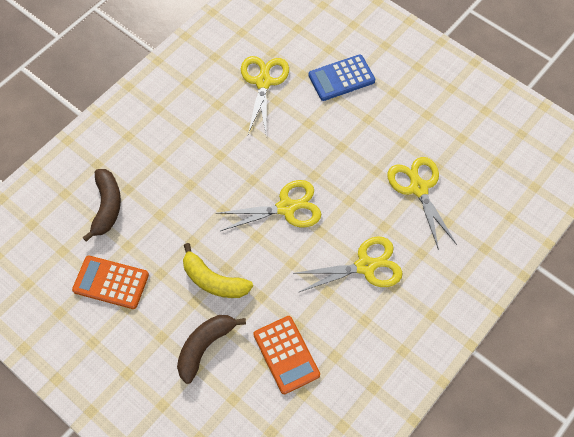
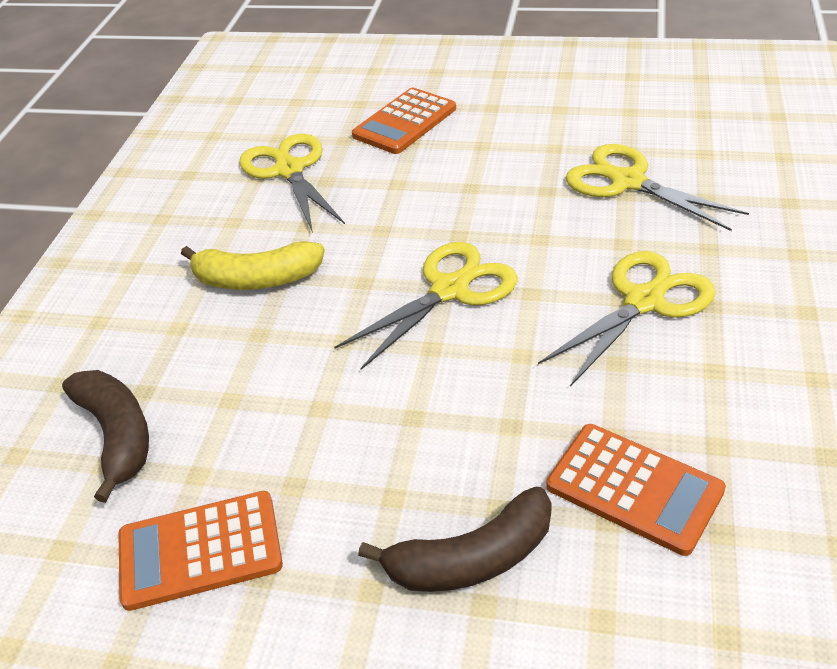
camera: 25 degrees left, 20 degrees down
(205, 346) = (472, 559): brown banana -> brown banana turned 120 degrees counterclockwise
(213, 280) = (405, 445): yellow banana -> yellow banana (256, 279)
(341, 78) = (404, 122): blue calculator -> orange calculator

